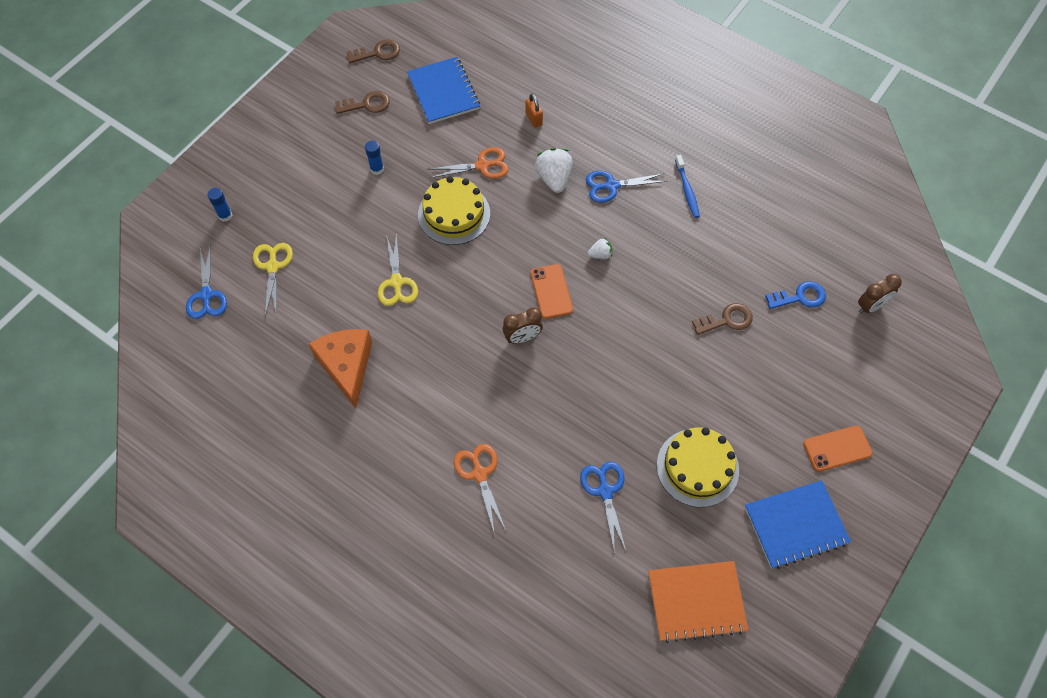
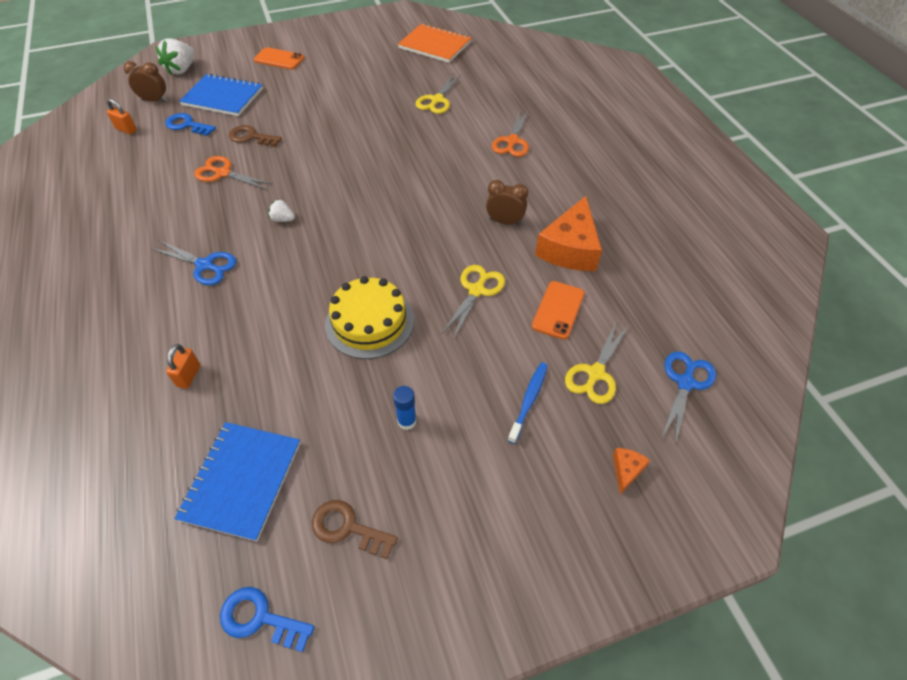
camera: 145 degrees left, 10 degrees down
(225, 215) = (626, 470): blue glue stick -> orange cheese
(378, 53) = (260, 618): brown key -> blue key
(482, 166) = (294, 355): orange scissors -> orange scissors (223, 173)
(522, 337) = (406, 197): brown clock -> brown clock (505, 222)
(551, 291) = (351, 215): orange phone -> orange phone (558, 310)
(554, 178) = (244, 301): white strawberry -> white strawberry (182, 69)
(605, 491) = (437, 100): blue scissors -> yellow scissors
(687, 190) = (153, 227): blue toothbrush -> blue toothbrush (529, 401)
(697, 467) = (368, 85): yellow cake -> none
(795, 525) = (345, 46): blue notebook -> blue notebook (223, 97)
(843, 259) = (126, 129): none -> orange padlock

